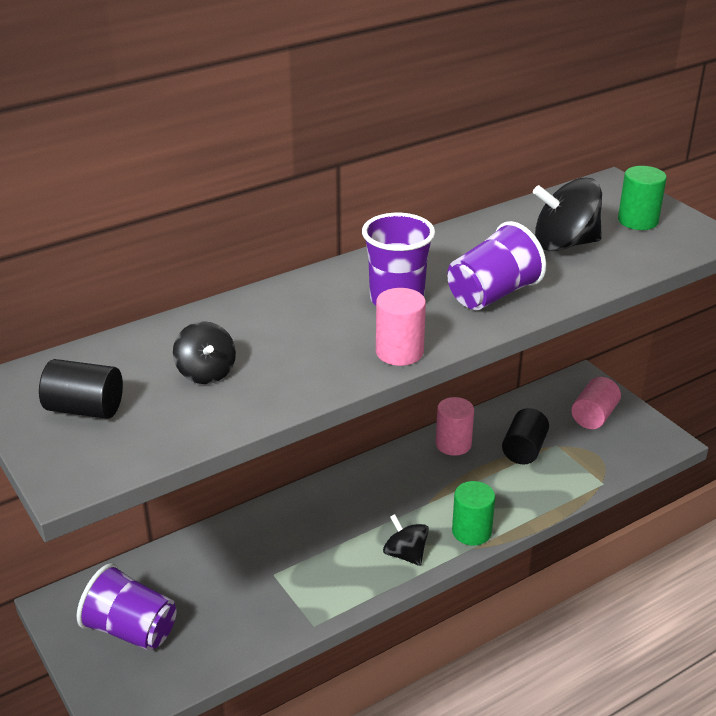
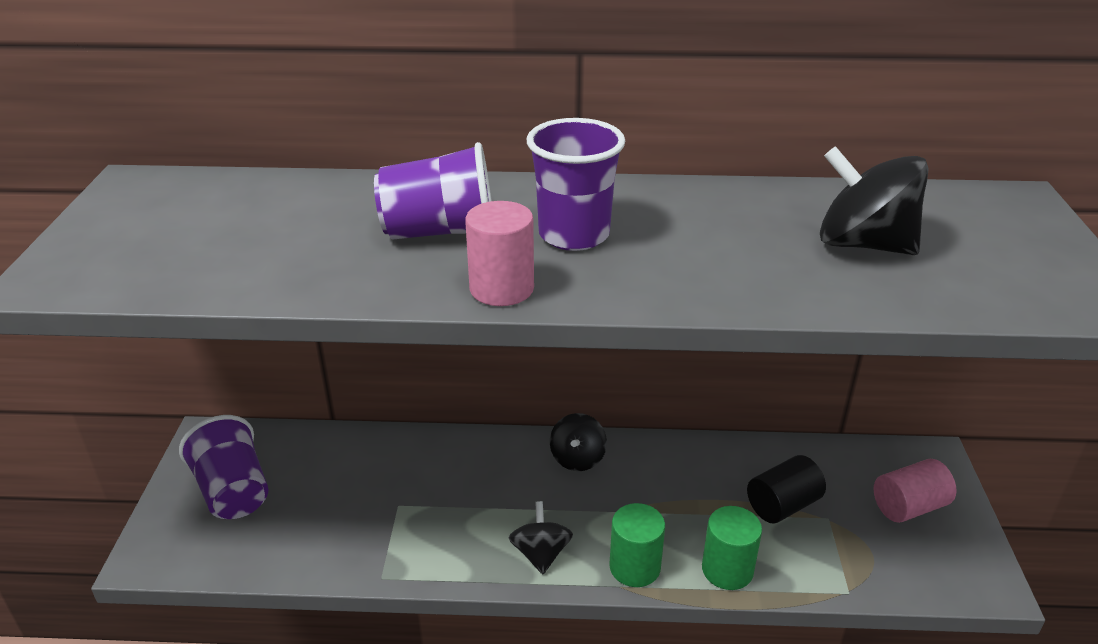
camera: 35 degrees right, 0 degrees up
(85, 409) = (150, 226): black cylinder -> none
(206, 373) = (291, 234): black spinning top -> black spinning top (577, 458)
(453, 444) = (705, 461): pink cylinder -> none
(492, 295) = (693, 268): purple cup -> purple cup (441, 232)
(638, 221) = (1006, 250): green cylinder -> green cylinder (727, 570)

